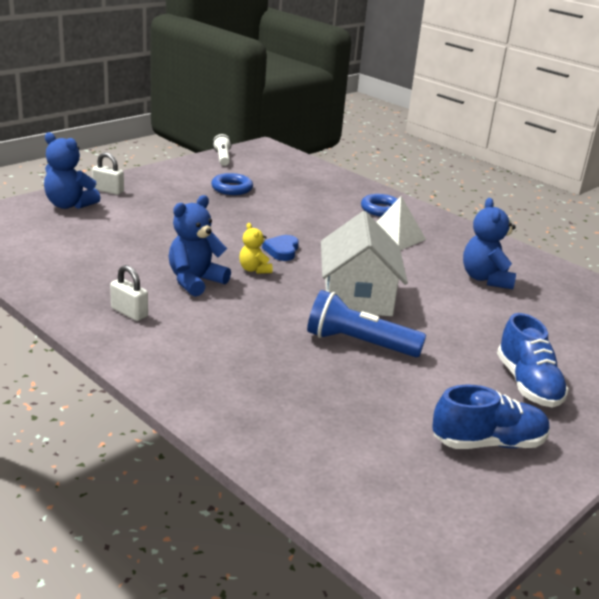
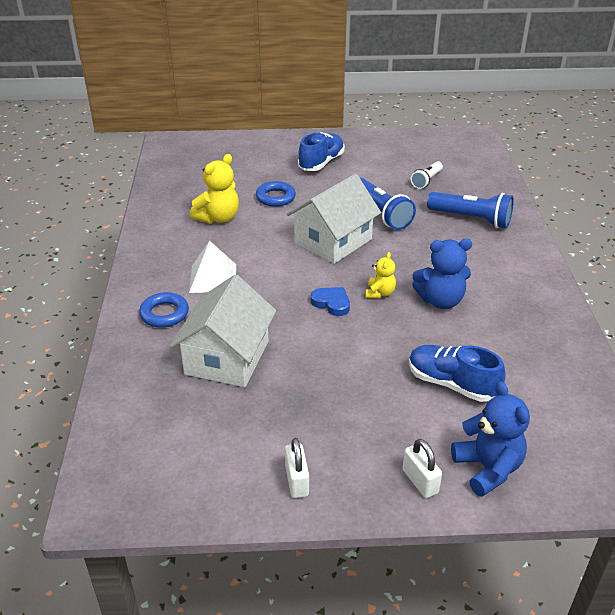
camera: 135 degrees left, 10 degrees up
(129, 312) = (516, 292): white padlock -> white padlock (297, 481)
(222, 158) = (193, 501): white flashlight -> white flashlight (427, 181)
(232, 188) = (266, 418): blue ring -> blue ring (275, 197)
(254, 379) = (471, 219): none -> blue flashlight
(282, 251) = (331, 303): blue heart -> blue heart turned 105 degrees counterclockwise
(300, 203) = (227, 357): none -> white house
(486, 279) = (218, 218): blue teddy bear -> yellow teddy bear
(488, 443) = (387, 153): blue shoe -> blue shoe (451, 384)

